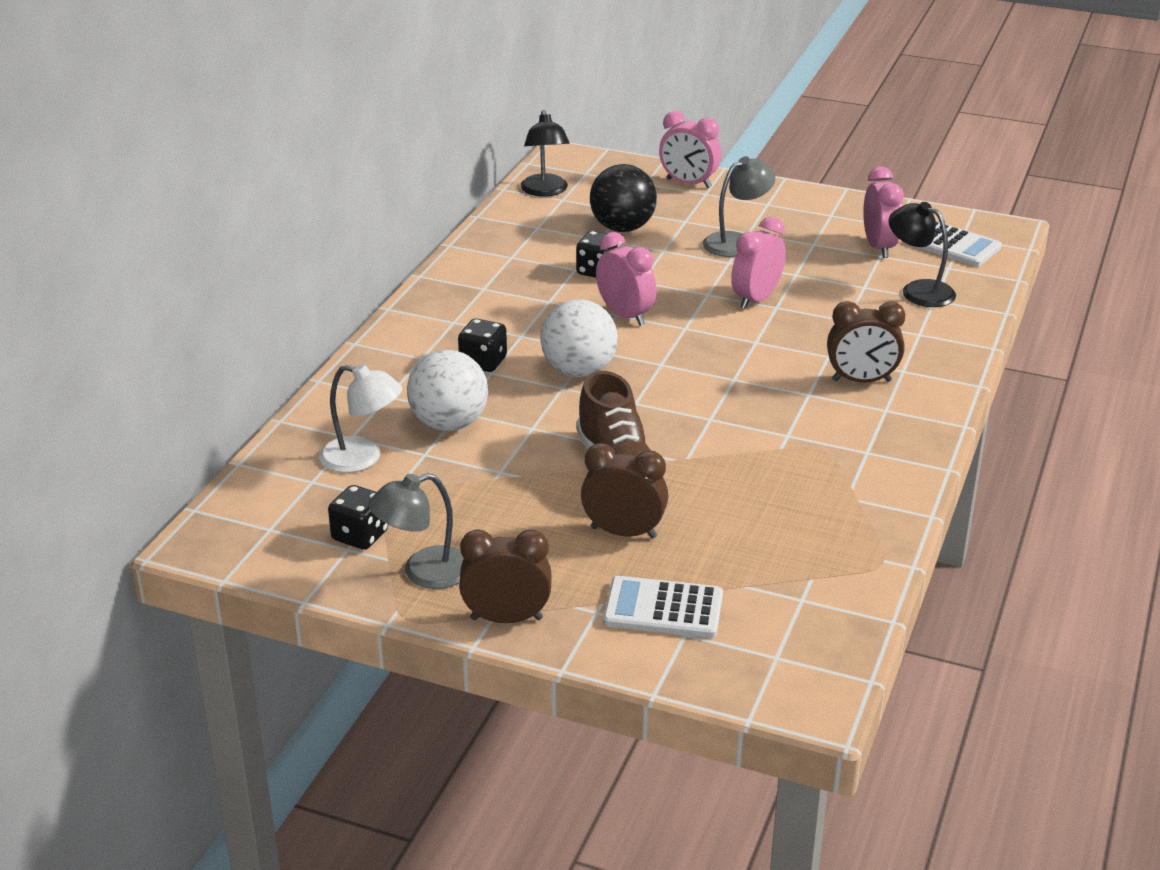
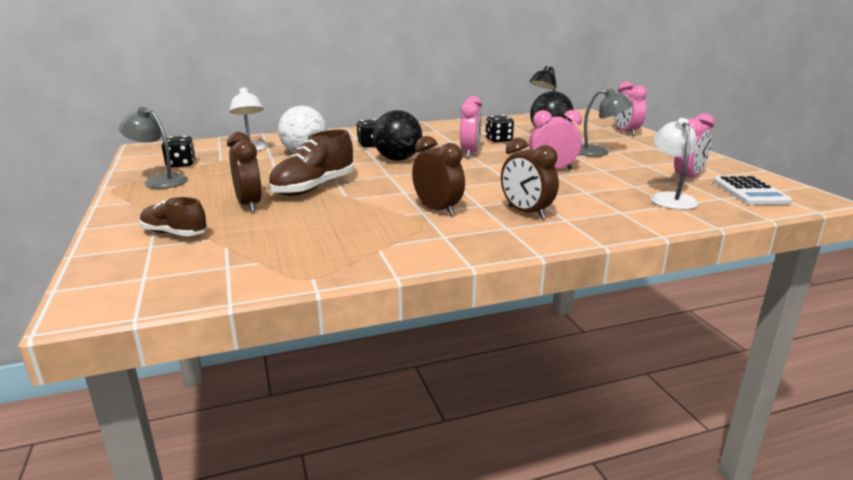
camera: 50 degrees right, 10 degrees down
(506, 618) = (129, 205): brown clock -> brown clock (437, 210)
(579, 371) = (398, 159): white ball -> black ball
(663, 608) = (174, 233): white calculator -> brown shoe
(918, 290) = (670, 198): black lamp -> white lamp

